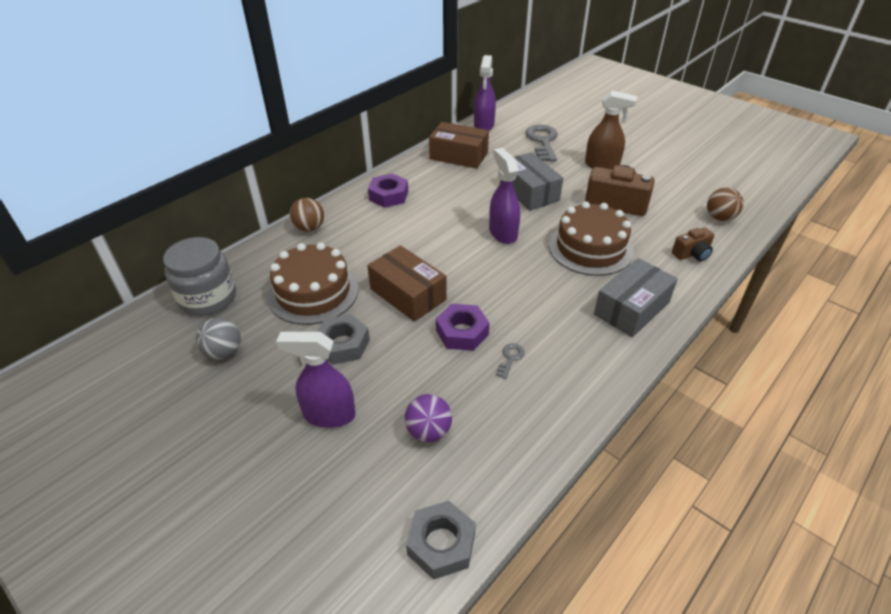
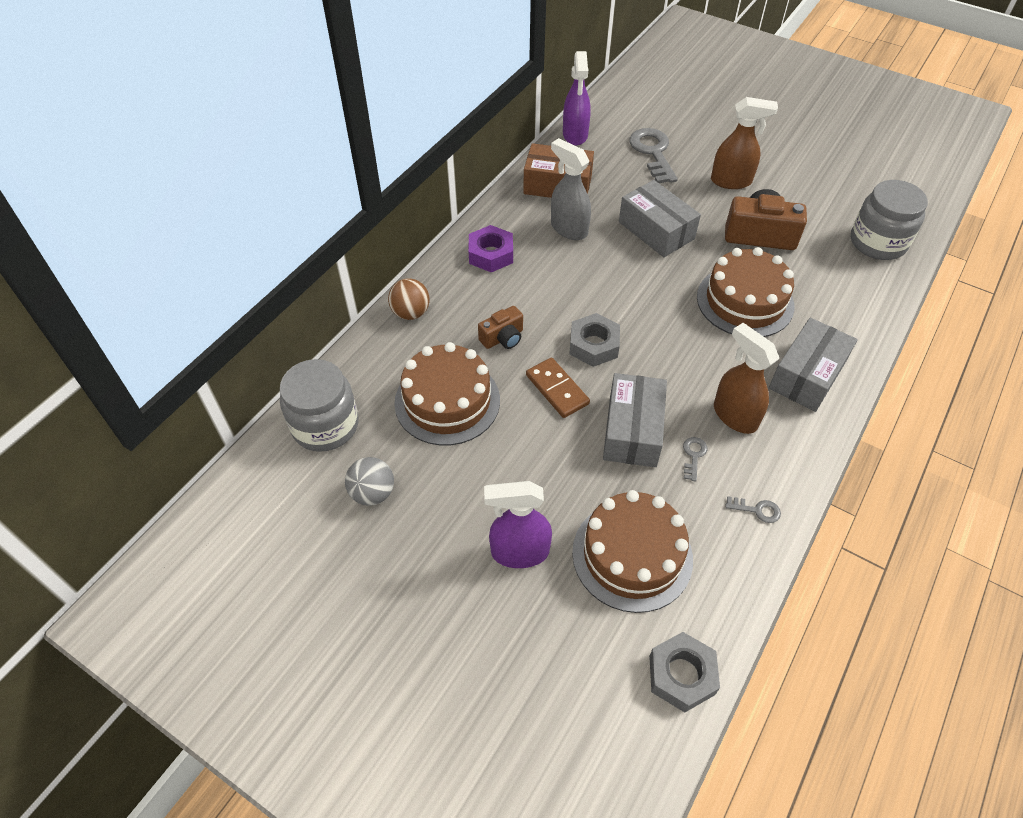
camera: 10 degrees left, 10 degrees up
(343, 344) = (505, 464): grey nut -> grey nut (594, 345)
(408, 294) = (557, 389): brown box -> brown domino
(429, 431) = (632, 555): purple ball -> brown cake
(457, 184) = (568, 229): none -> grey spray bottle
(462, 332) = (632, 430): purple nut -> grey box
(502, 233) = (641, 292): purple spray bottle -> none
(556, 410) = (757, 510): none -> grey key
(557, 332) = (734, 415): none -> brown spray bottle
(692, 254) = (857, 295): brown camera -> brown camera (503, 338)
(719, 218) = (878, 242): brown ball -> grey jar

